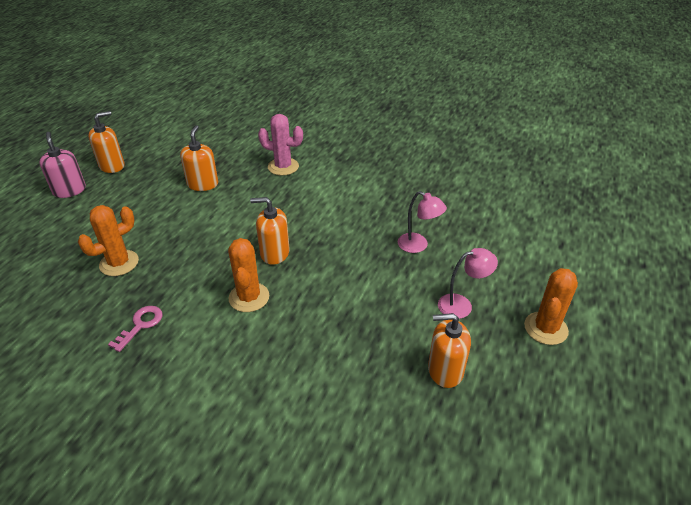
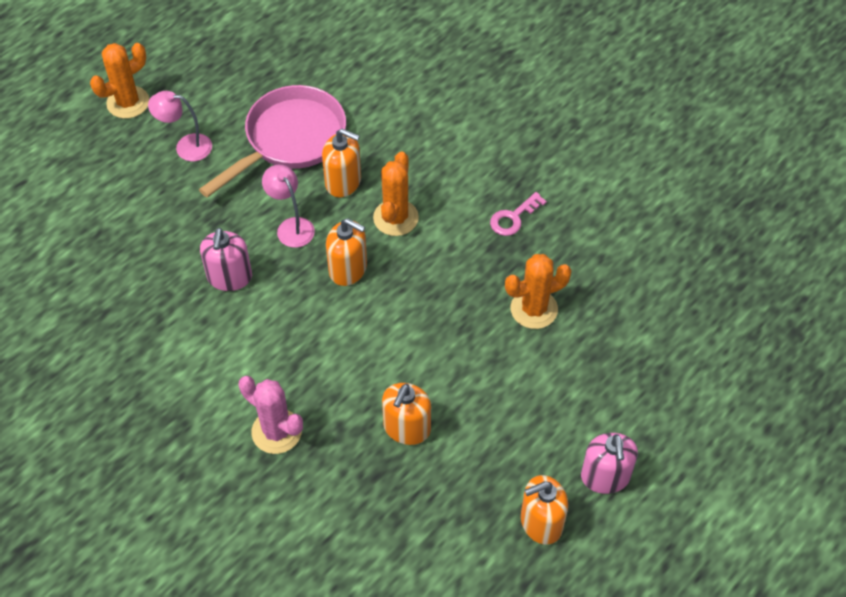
camera: 160 degrees left, 15 degrees up
(360, 227) = (229, 277): none -> pink soap dispenser
(375, 337) = (290, 140): none -> pink pan
(418, 246) = (179, 229): pink lamp -> pink lamp (291, 226)
(445, 370) = (247, 94): orange soap dispenser -> orange soap dispenser (343, 182)

